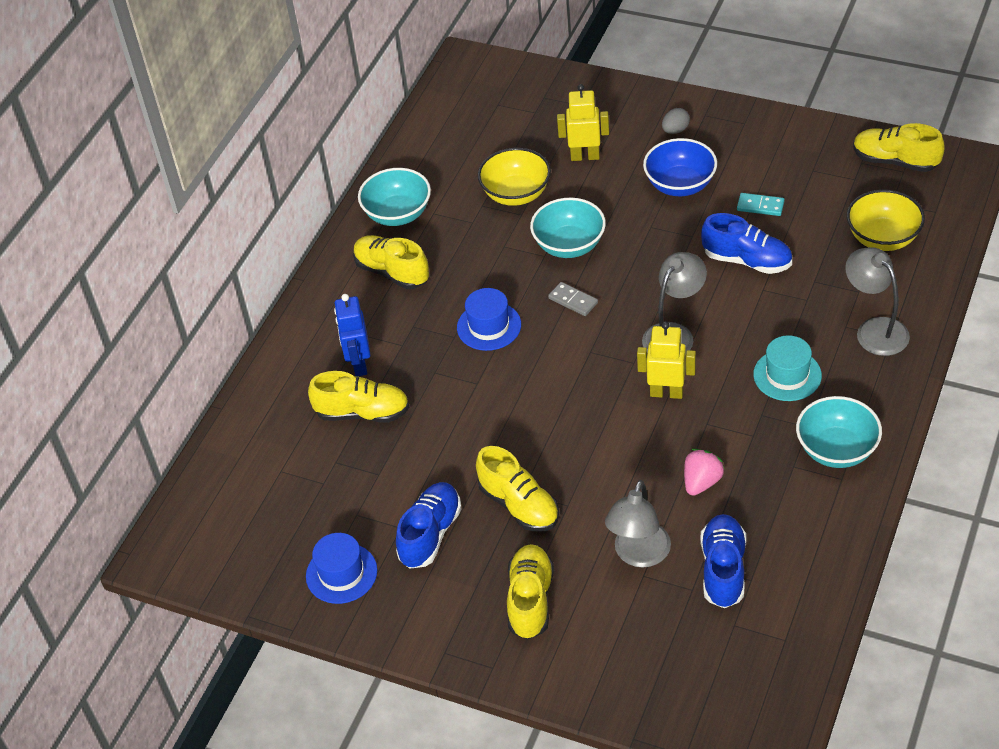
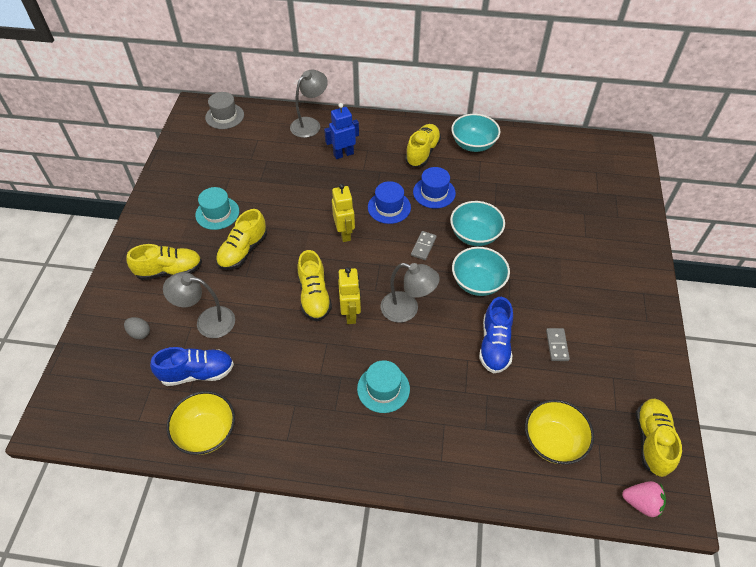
camera: 70 degrees right, 5 degrees up
(201, 513) = (224, 116): none -> grey hat
(341, 573) = (187, 180): blue hat -> blue hat (434, 192)
(363, 413) = (306, 164): yellow shoe -> yellow shoe (314, 296)
(430, 534) = (217, 213): blue shoe -> turquoise hat
(516, 194) = (513, 198): yellow bowl -> yellow bowl (206, 432)
(585, 156) = (565, 228): yellow robot -> yellow robot (345, 233)
(675, 130) = (617, 277): grey egg -> grey egg (139, 333)
(680, 185) = (559, 289): blue bowl -> none
(701, 482) = (273, 348): pink strawberry -> pink strawberry (641, 503)
(760, 206) = (557, 345): turquoise domino -> grey domino
(836, 450) = (315, 433): turquoise bowl -> turquoise bowl (478, 282)
(875, 329) = (446, 447): grey lamp -> grey lamp (310, 124)

